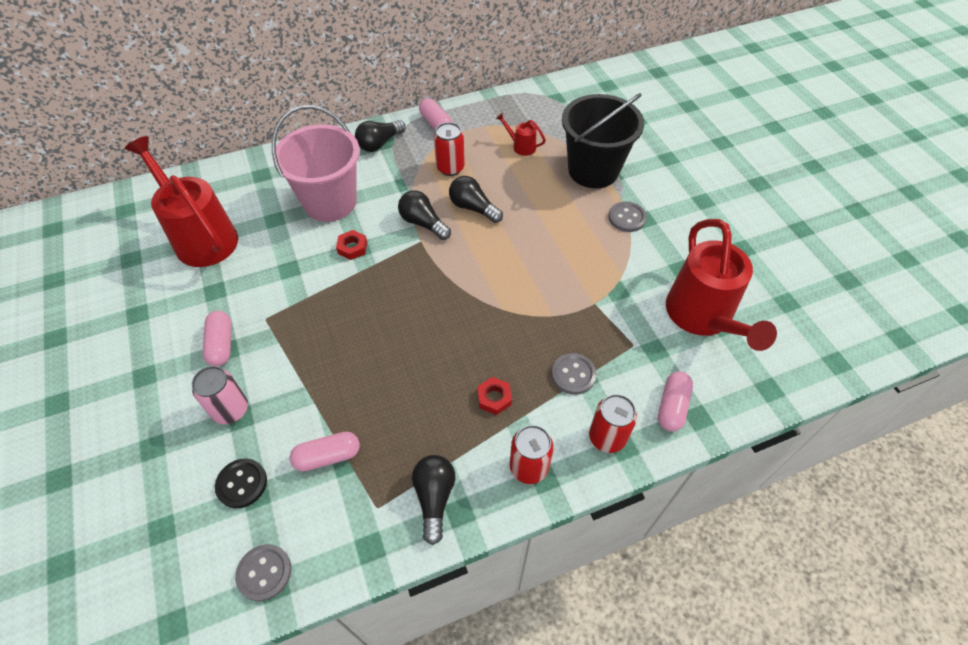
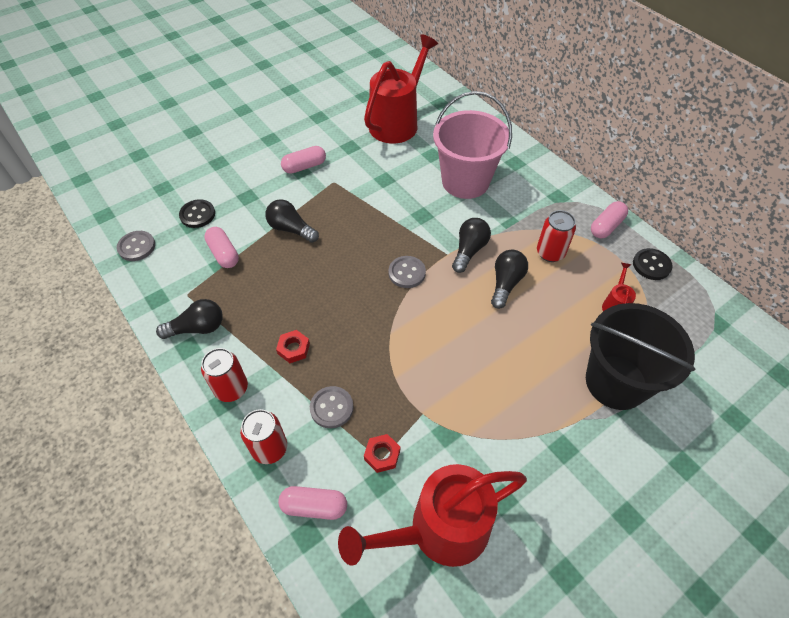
camera: 75 degrees right, 0 degrees up
(231, 410) = (252, 190): pink can -> none
(352, 247) = (421, 210): red nut -> red nut (382, 455)
(379, 143) = (554, 193): black light bulb -> black light bulb (291, 229)
(489, 112) = (651, 265): none -> black button
(627, 218) = (557, 429): grey button -> grey button (407, 273)

